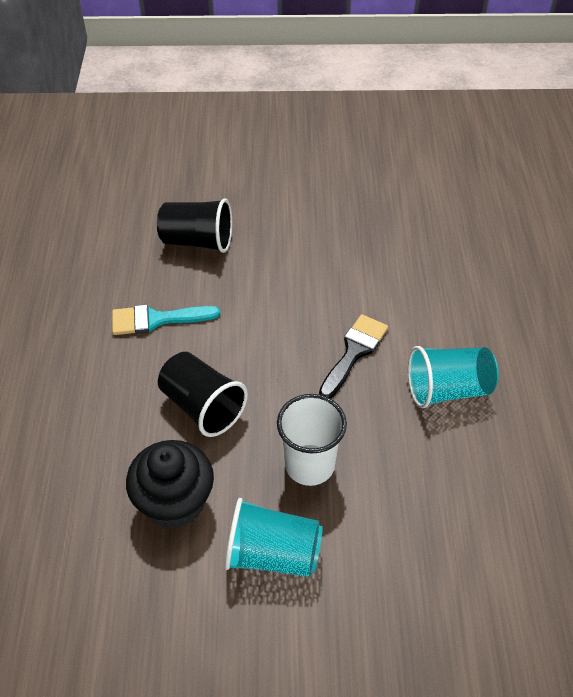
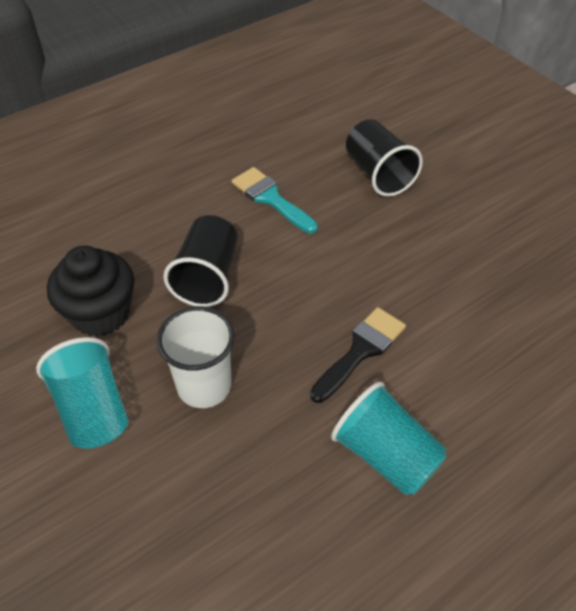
camera: 55 degrees right, 0 degrees up
(354, 352) = (361, 350): black brush -> black brush turned 45 degrees counterclockwise

